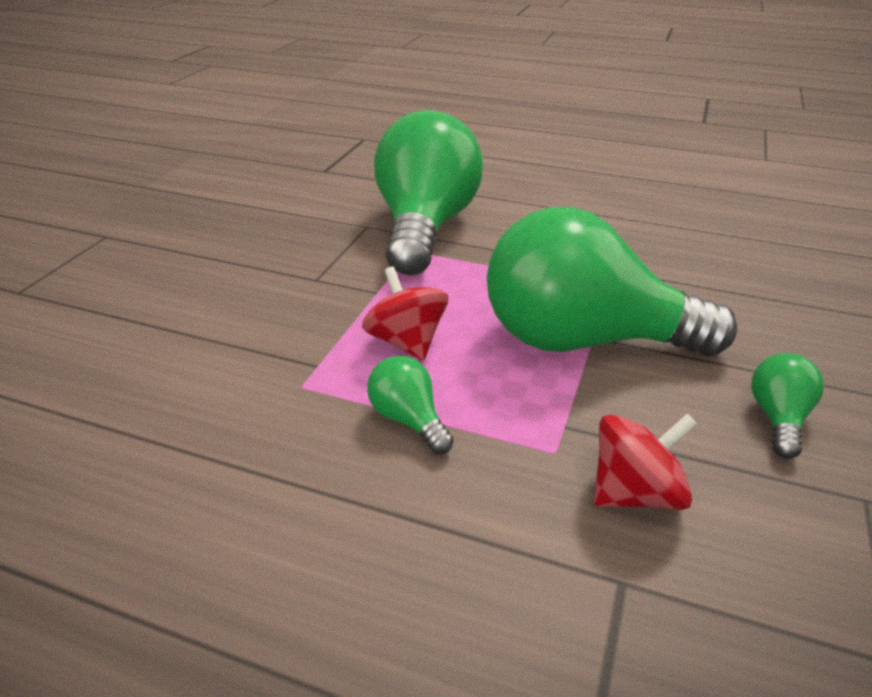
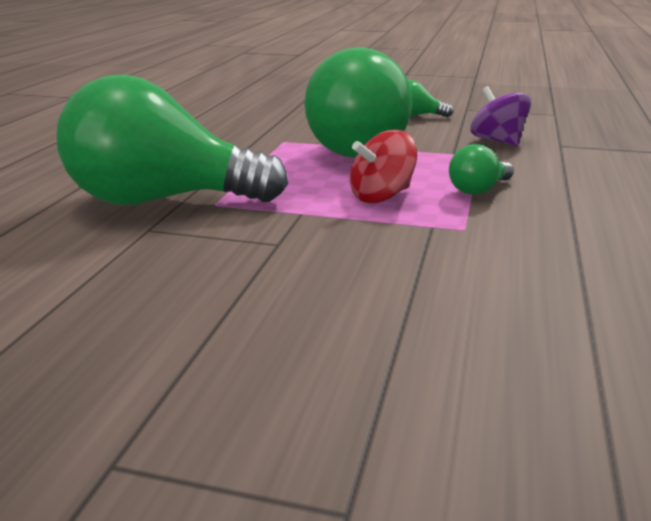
camera: 95 degrees left, 10 degrees down
(635, 493) = (497, 141): red spinning top -> purple spinning top

